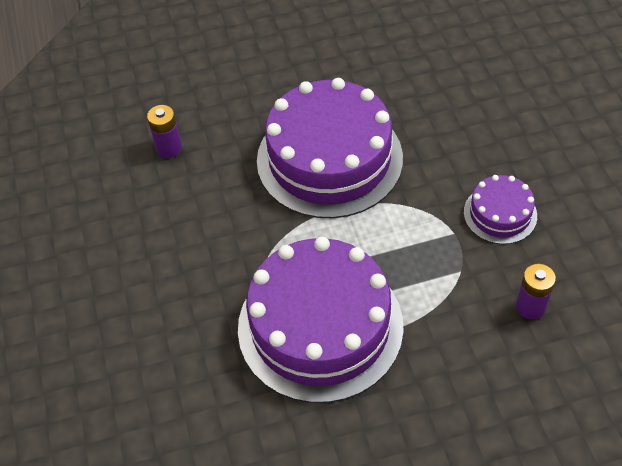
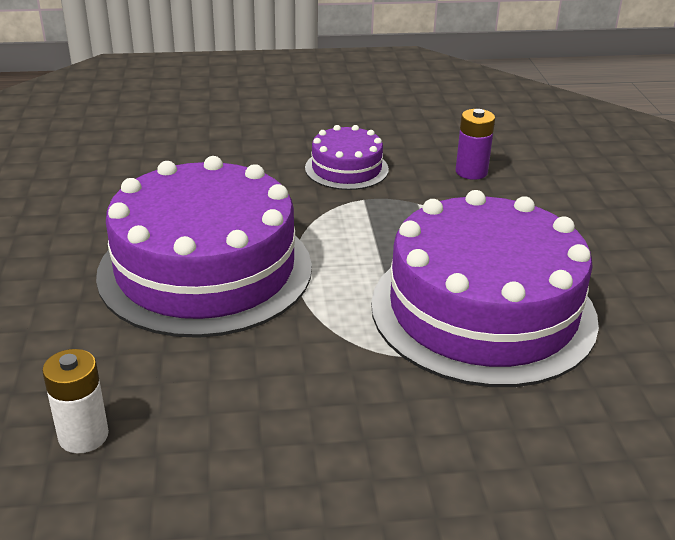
camera: 85 degrees left, 20 degrees down
(169, 148) = (83, 436): purple battery -> white battery

